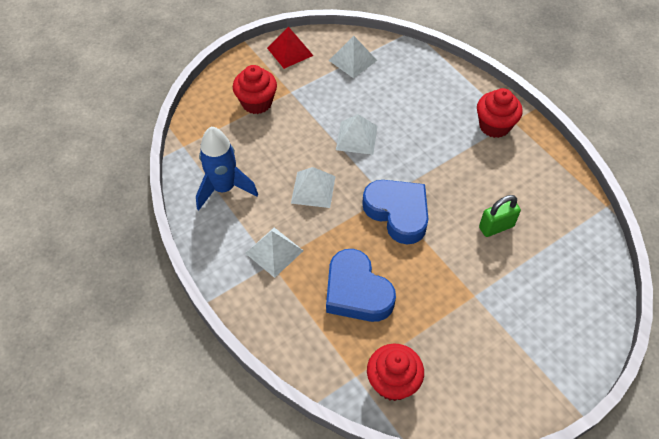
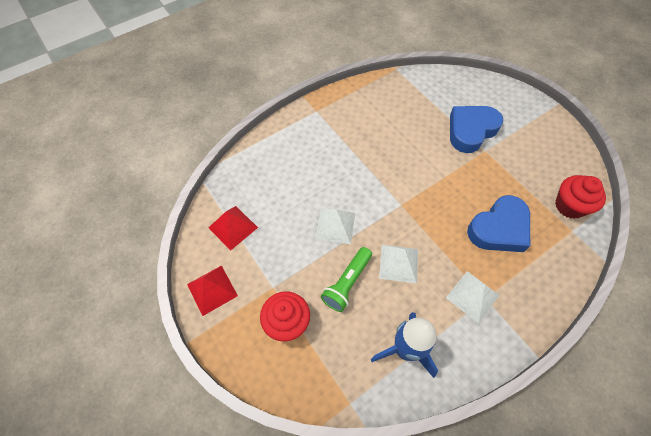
camera: 90 degrees left, 5 degrees up
(292, 146) = (347, 283): none -> green flashlight
(352, 60) = (233, 227): white pyramid -> red pyramid
(398, 213) = (417, 196): blue heart -> blue heart (471, 131)
(494, 126) = (321, 123): red cupcake -> none
(496, 227) = (422, 132): green padlock -> none

